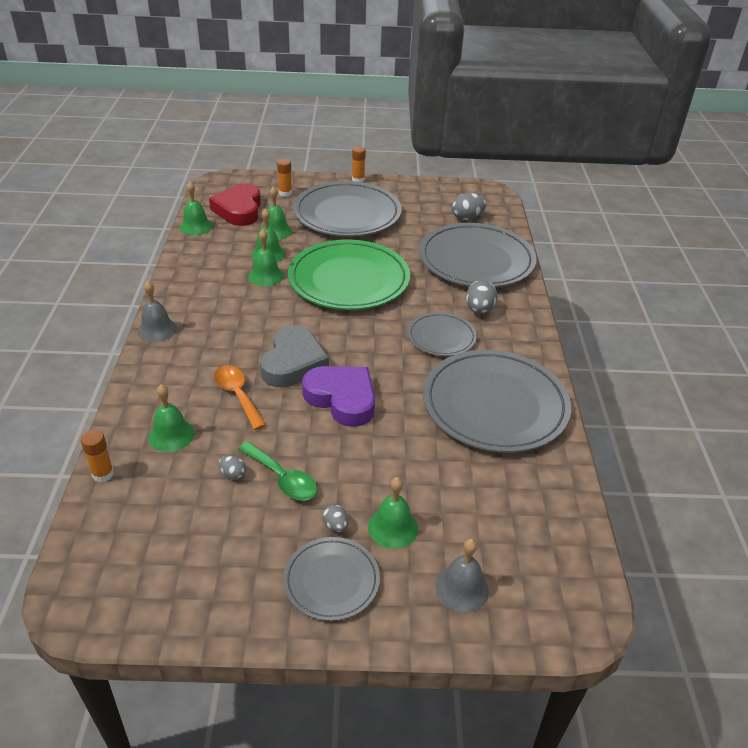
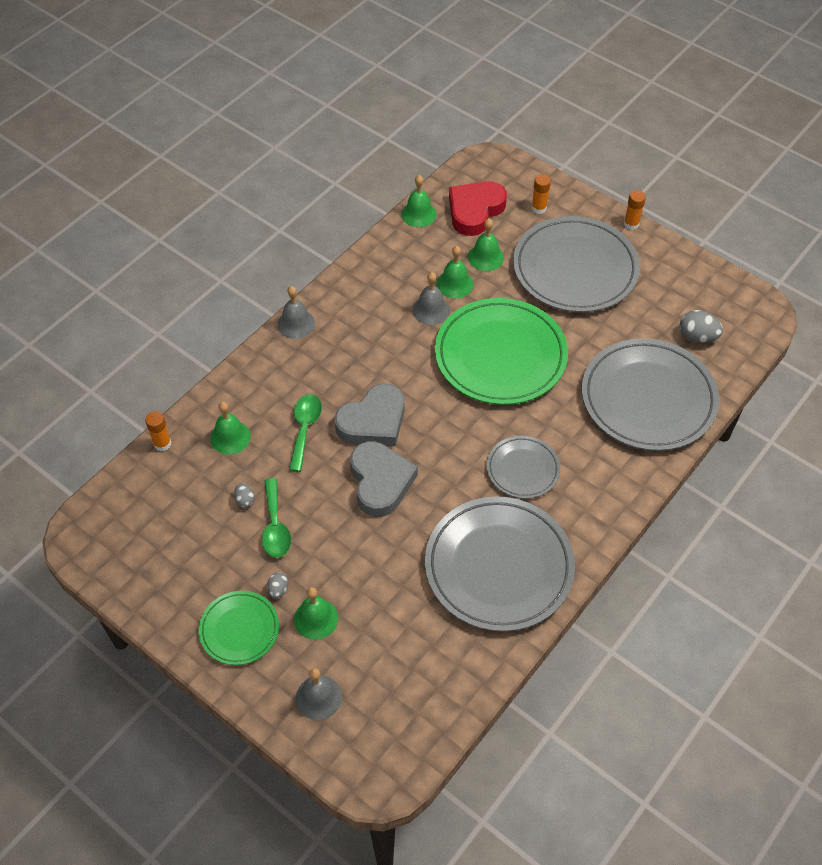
camera: 40 degrees right, 15 degrees up
(237, 395) = (305, 428): orange spoon -> green spoon
(266, 276) = (431, 310): green bell -> grey bell
(331, 581) = (239, 629): grey plate -> green plate
(342, 399) = (380, 482): purple heart -> grey heart
(479, 310) = (589, 459): grey egg -> none

